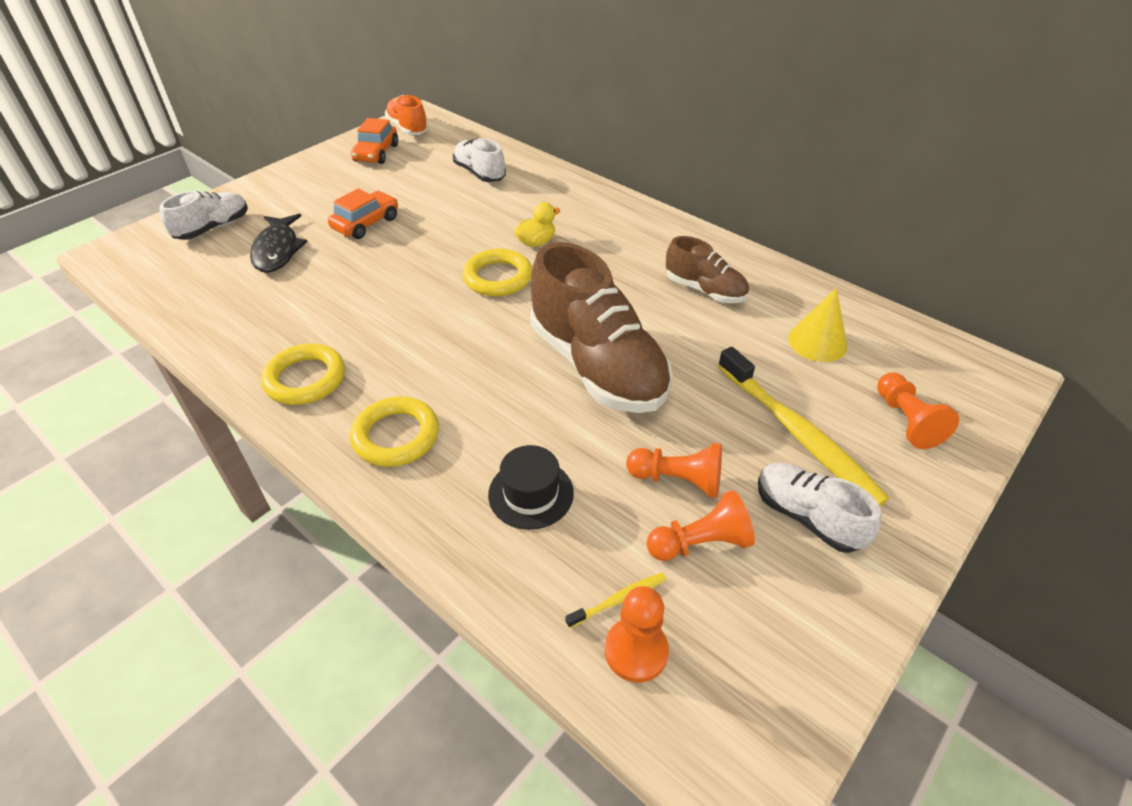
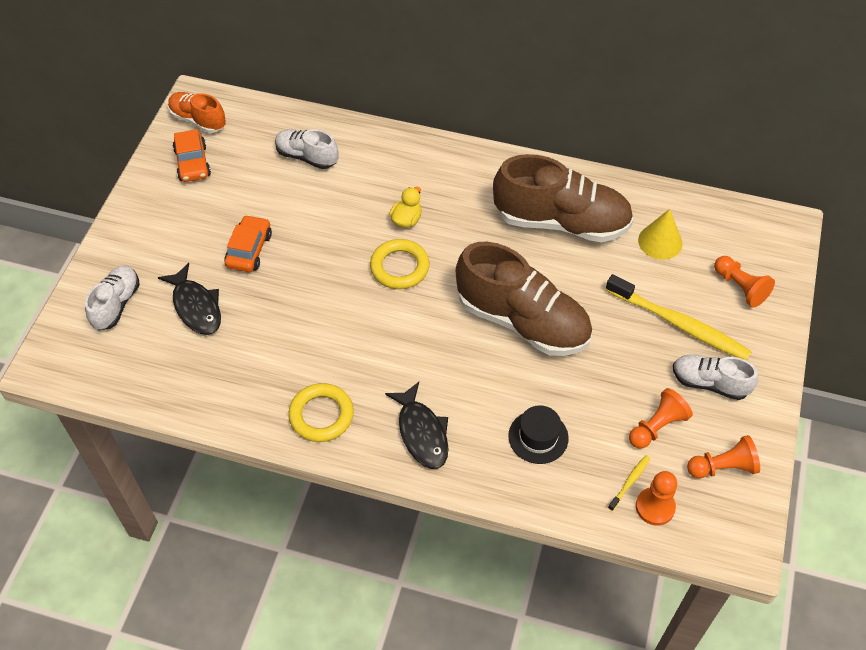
camera: 25 degrees left, 10 degrees up
(396, 436) = (422, 433): yellow ring -> black fish
(678, 480) = (622, 389): orange pawn -> orange pawn (723, 467)
(705, 290) = (561, 222): brown shoe -> brown shoe, size x1.89

